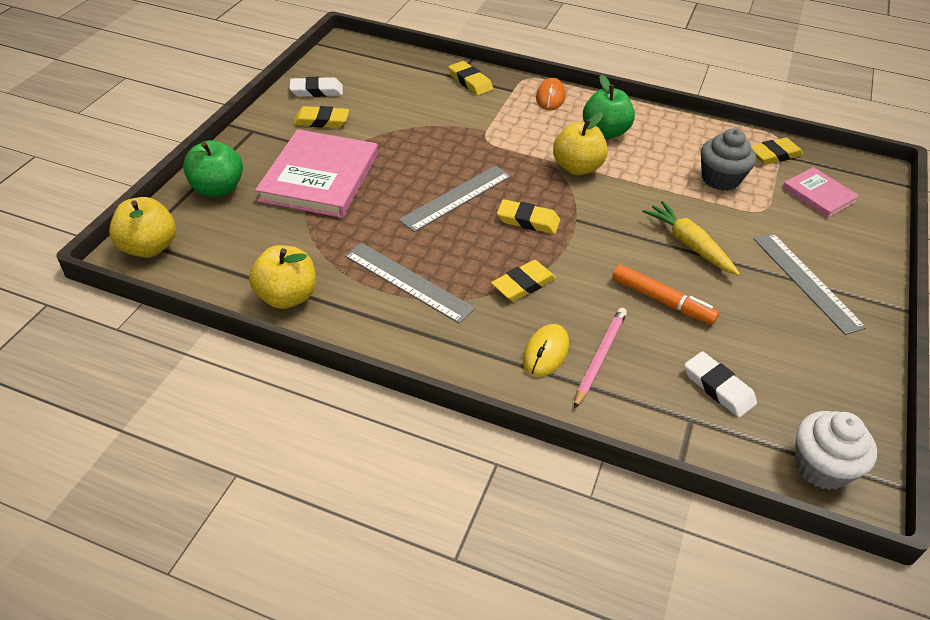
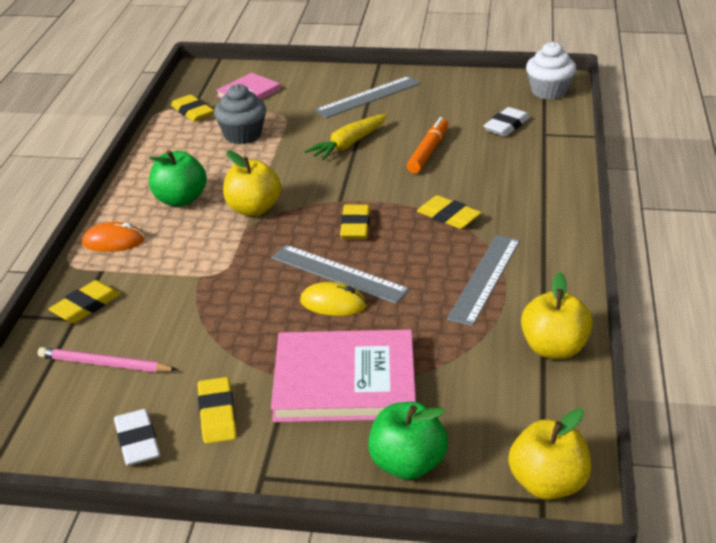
camera: 100 degrees left, 10 degrees down
(545, 353) = (523, 196): yellow mouse -> yellow mouse (333, 303)
(600, 358) = (511, 172): pink pencil -> pink pencil (105, 364)

